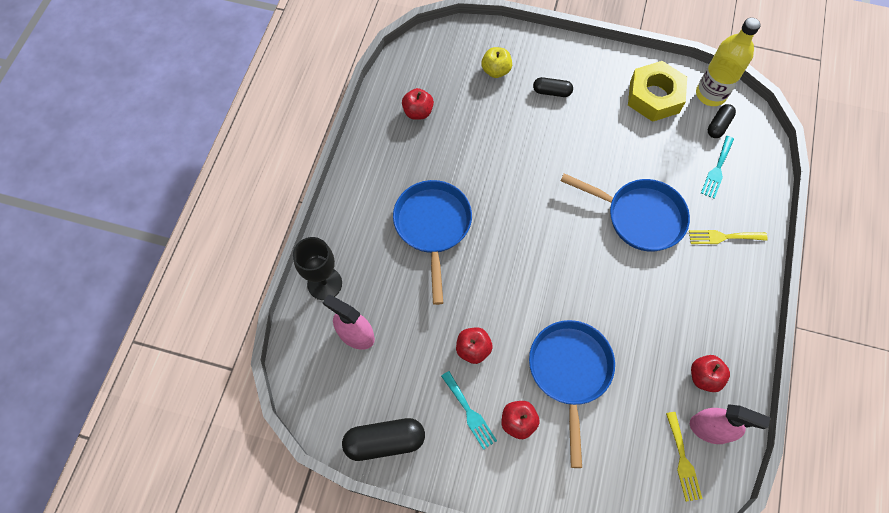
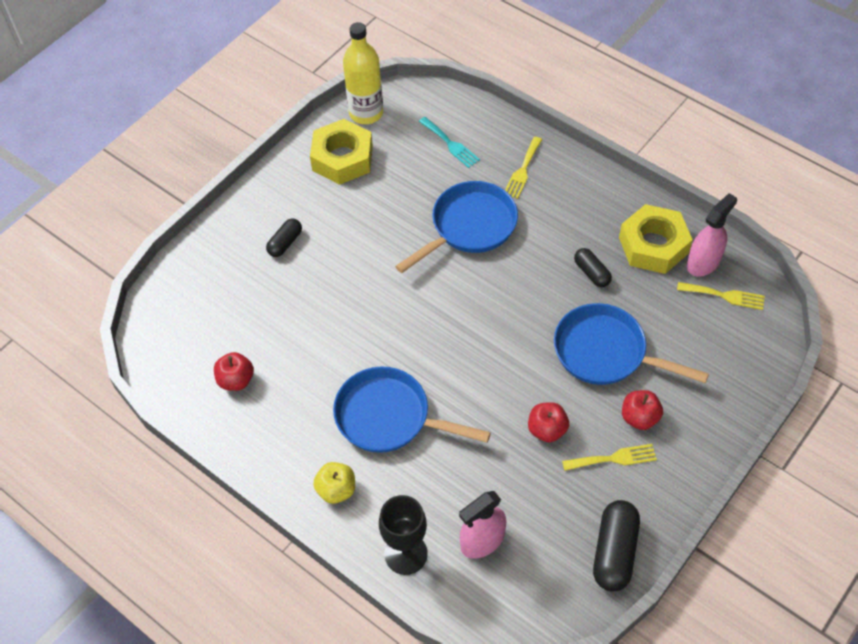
camera: 65 degrees left, 10 degrees down
(469, 413) = (613, 458): turquoise fork -> yellow fork
(496, 70) = (227, 284): yellow apple -> yellow apple (336, 490)
(704, 377) = (653, 245): red apple -> yellow nut
(718, 125) = (403, 122): black capsule -> black capsule (591, 273)

